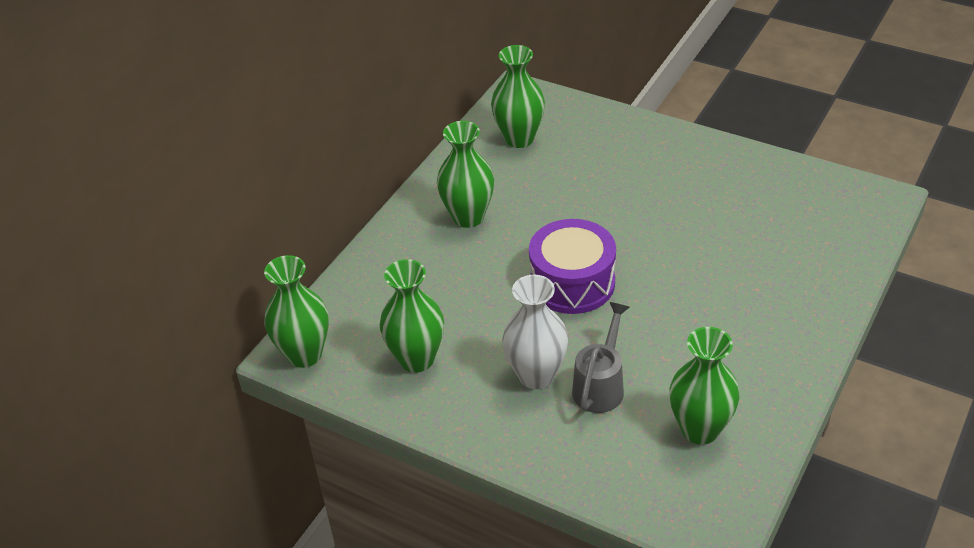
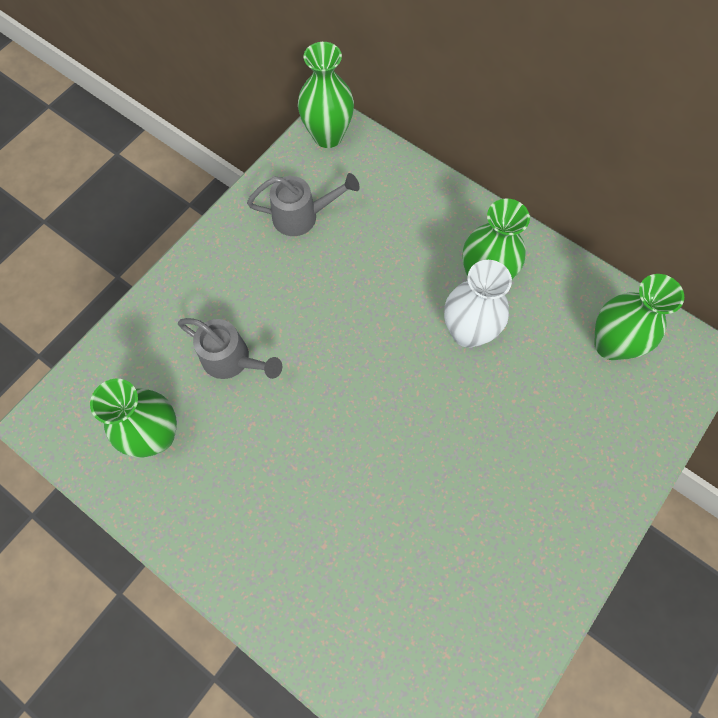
camera: 95 degrees right, 25 degrees up
(416, 359) = (302, 216): green vase -> grey watering can
(536, 375) = (258, 308): white vase -> white vase (467, 332)
(572, 283) = (370, 359): purple drum -> none

